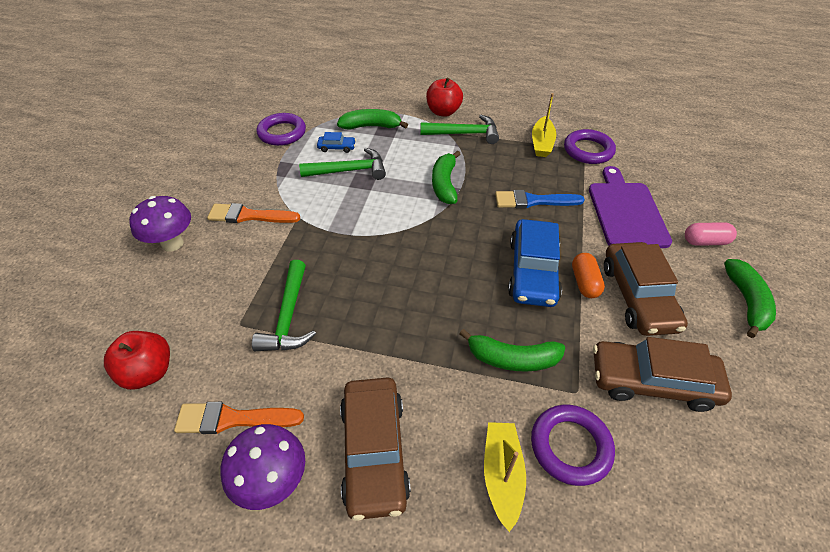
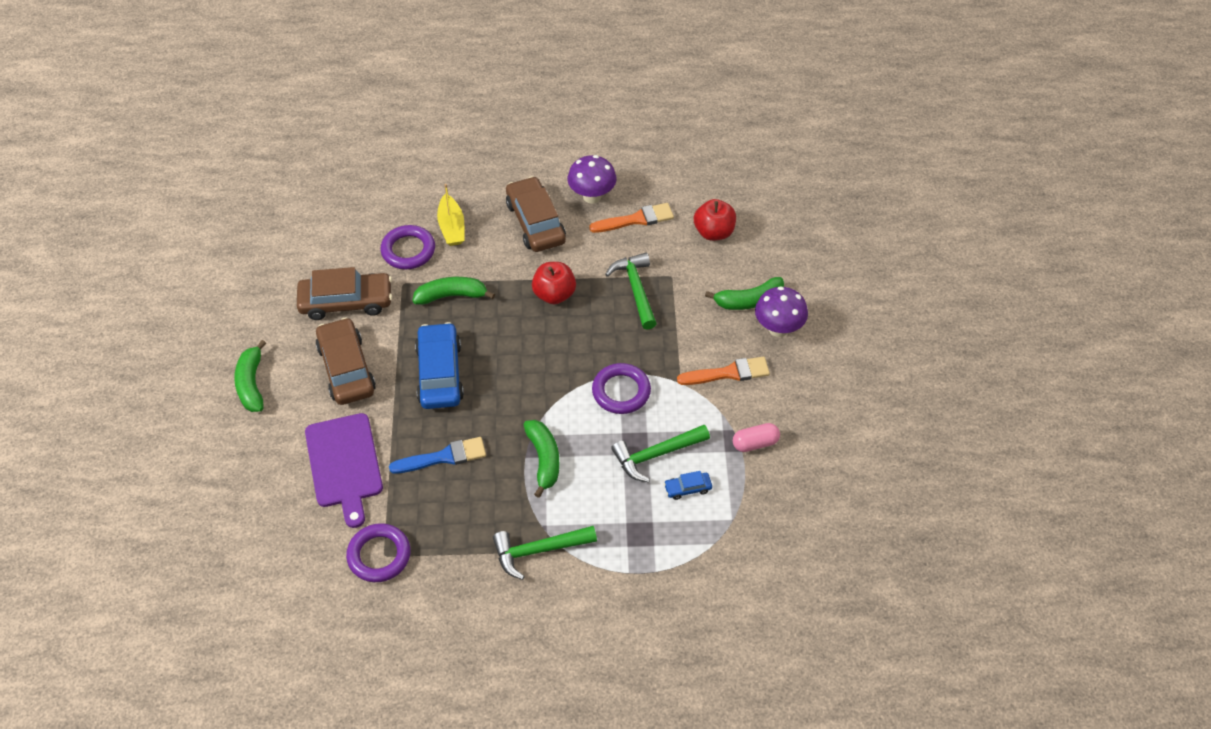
camera: 165 degrees right, 5 degrees up
(282, 133) = (767, 498): purple ring -> purple ring (621, 391)
(371, 126) = (662, 537): green banana -> green banana (748, 301)
(443, 112) = (576, 590): red apple -> red apple (554, 294)
(541, 143) = (438, 555): yellow boat -> none
(584, 282) = (393, 372): orange capsule -> none
(705, 241) = (270, 443): pink capsule -> pink capsule (755, 443)

